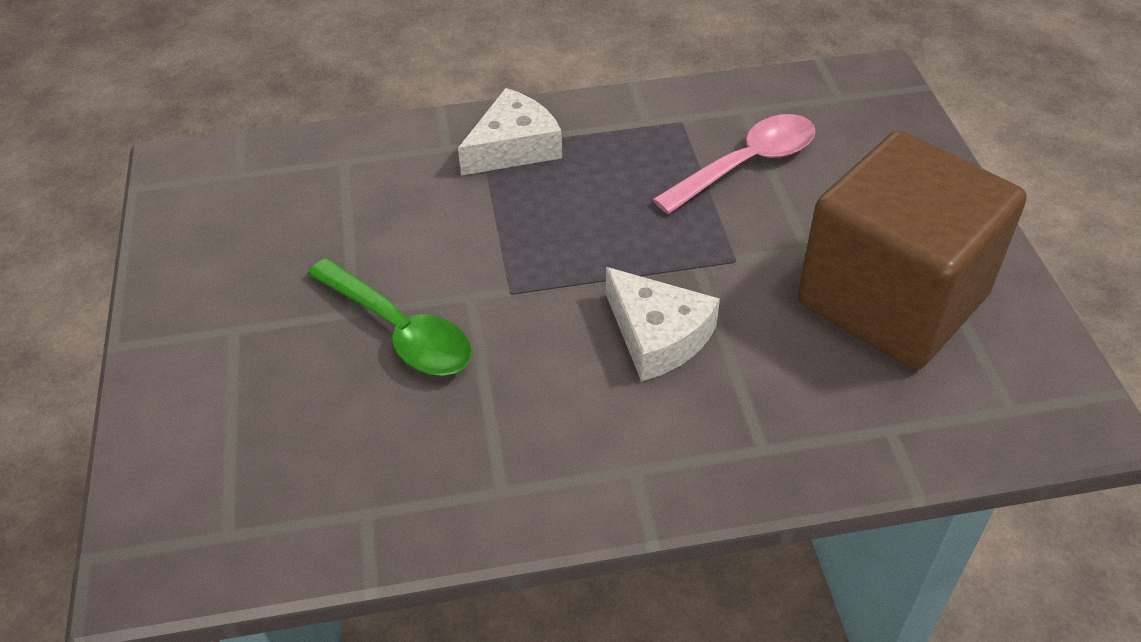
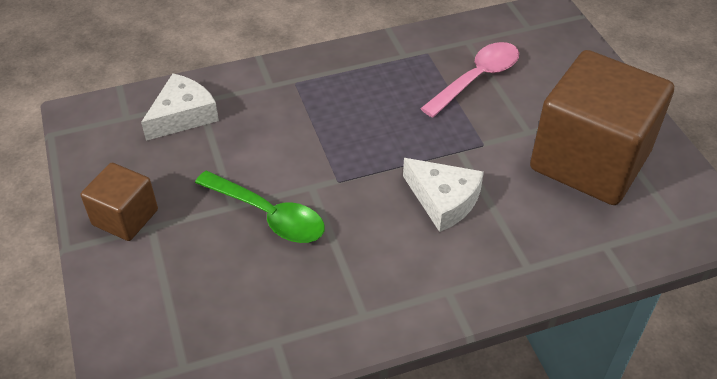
camera: 10 degrees left, 0 degrees up
(201, 313) = (125, 217): none -> brown cube
(514, 147) = (317, 80): white cheese -> white cheese (183, 115)

